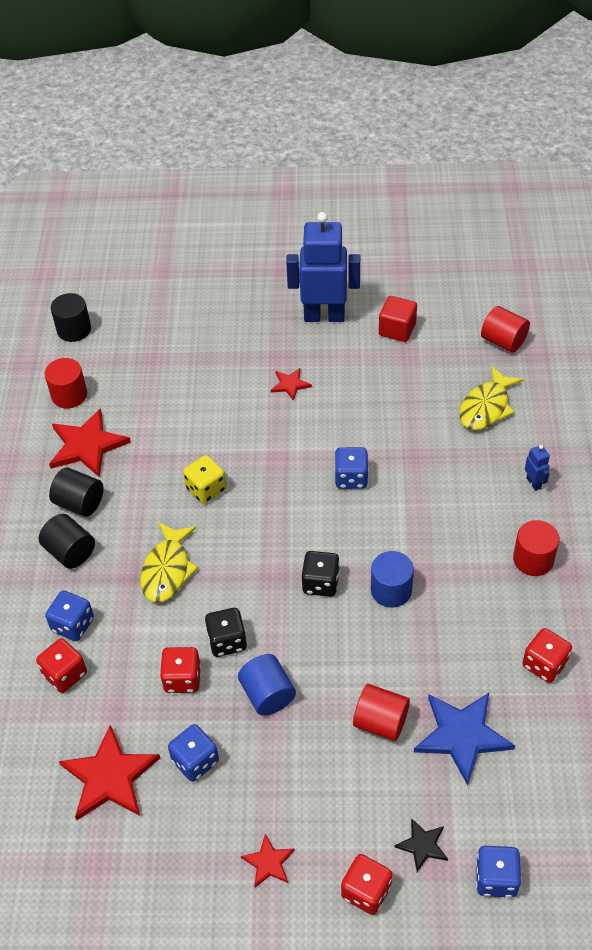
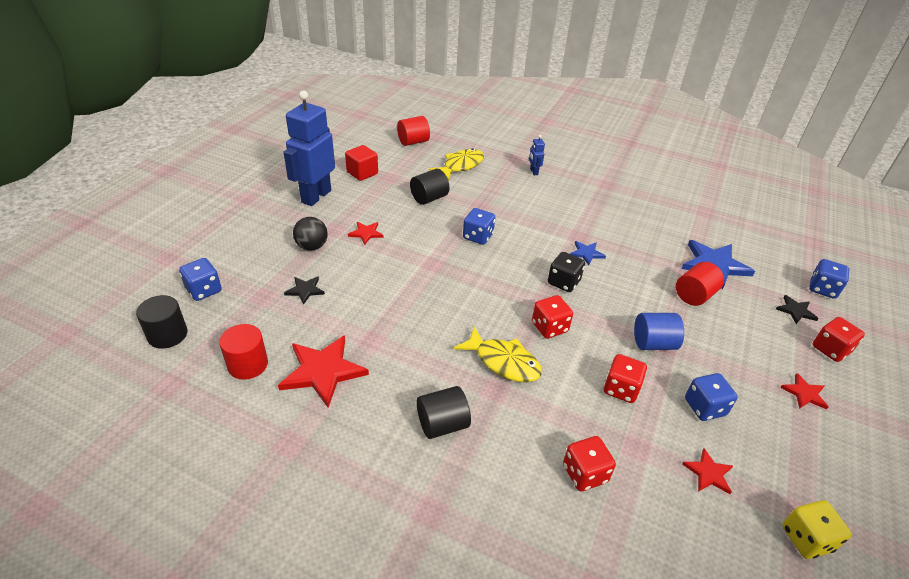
camera: 70 degrees left, 10 degrees down
(73, 625) = (530, 449): blue dice -> blue dice (204, 290)
(79, 503) = (388, 398): black cylinder -> black cylinder (429, 198)
(110, 777) = (708, 473): red star -> red star, size x0.51
(177, 383) = (305, 290): none -> black star
(206, 489) = (434, 311): yellow dice -> yellow dice (806, 539)
(227, 641) = (594, 349): black dice -> none
(241, 355) = (312, 246): none -> black ball
(391, 590) = (586, 253): blue cylinder -> blue star
(486, 407) = (461, 166): yellow fish -> yellow fish turned 105 degrees counterclockwise
(533, 559) = (591, 192): red cylinder -> none
(534, 483) = (533, 172): blue robot -> blue robot turned 105 degrees counterclockwise
(544, 664) = (670, 216): red dice -> red dice (549, 327)

